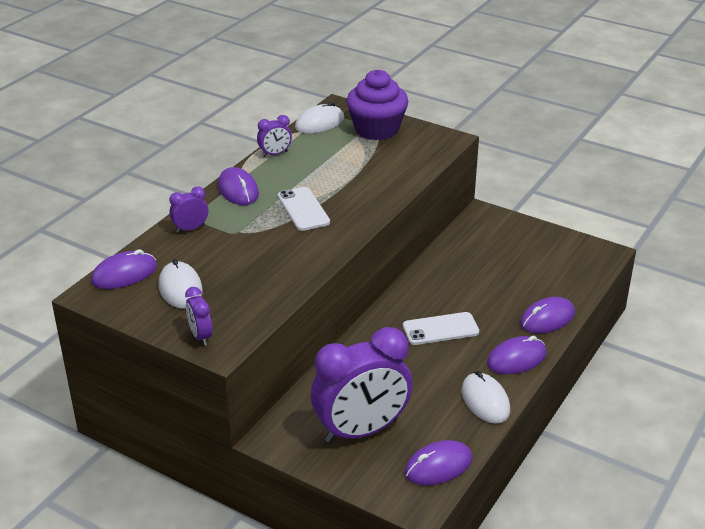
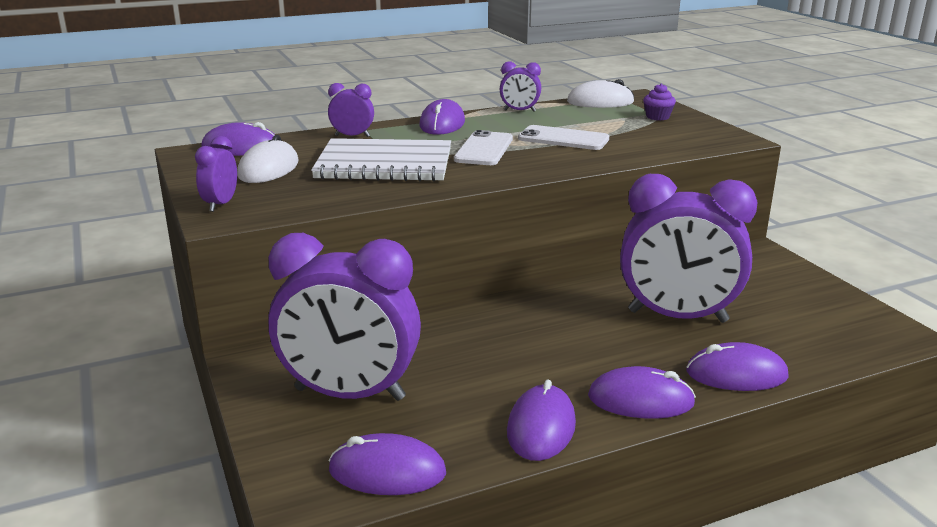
camera: 35 degrees right, 10 degrees down
(256, 251) = (384, 164): none -> white notebook
(377, 129) = (657, 117): purple cupcake -> purple cupcake, size x0.41
(440, 329) = (574, 335): white phone -> white phone (563, 139)
(482, 289) = (677, 316): none -> purple clock
(485, 401) = (541, 427): white mouse -> purple mouse

